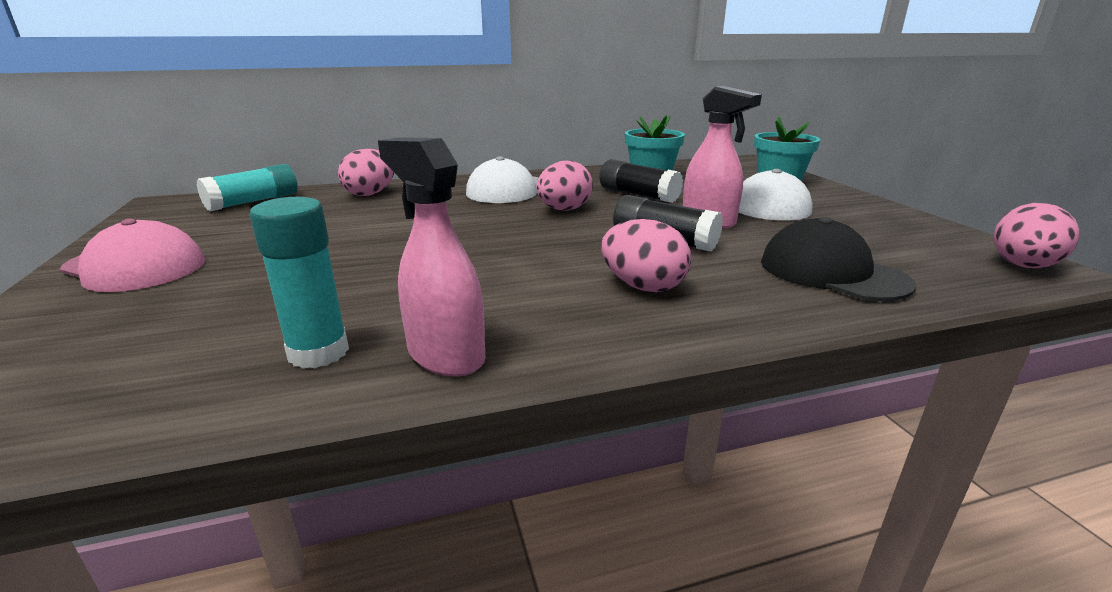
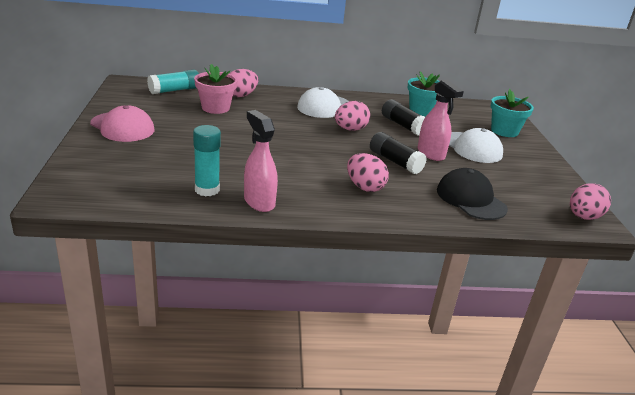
camera: 10 degrees right, 5 degrees up
(328, 214) = (215, 108): none -> pink flower pot

